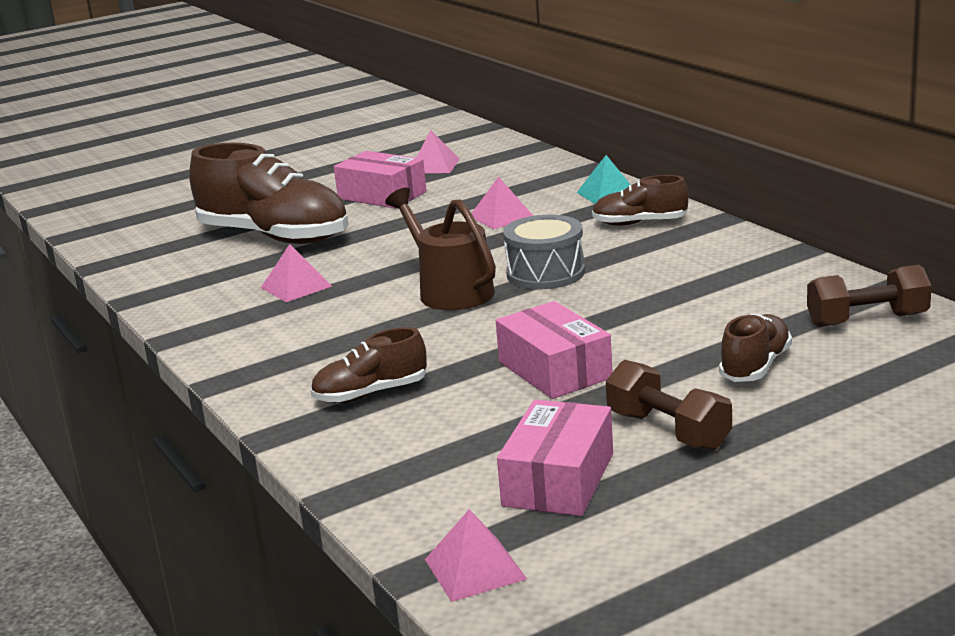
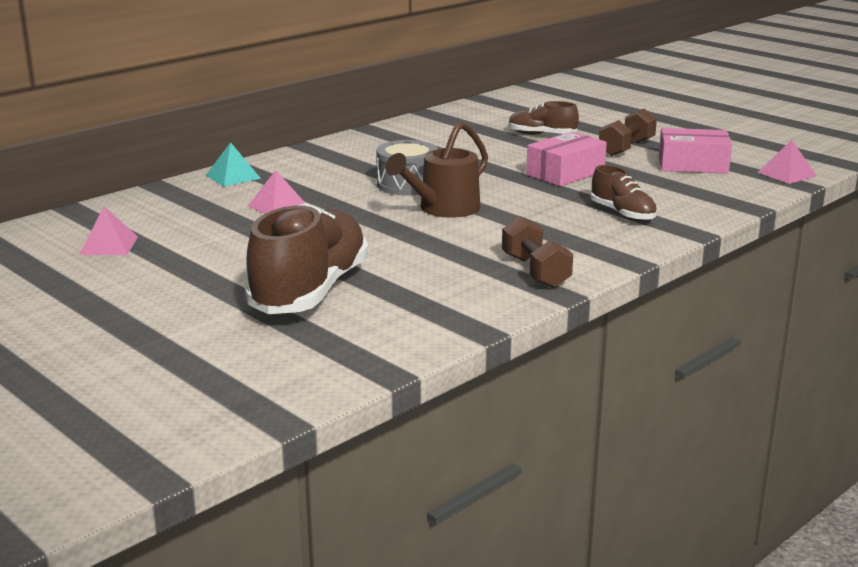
camera: 105 degrees left, 0 degrees up
(296, 287) = (441, 263): pink pyramid -> none
(382, 195) = (197, 258): pink box -> none
(640, 223) = (306, 165): brown shoe -> none
(867, 320) = (474, 116): brown dumbbell -> brown dumbbell (535, 271)

